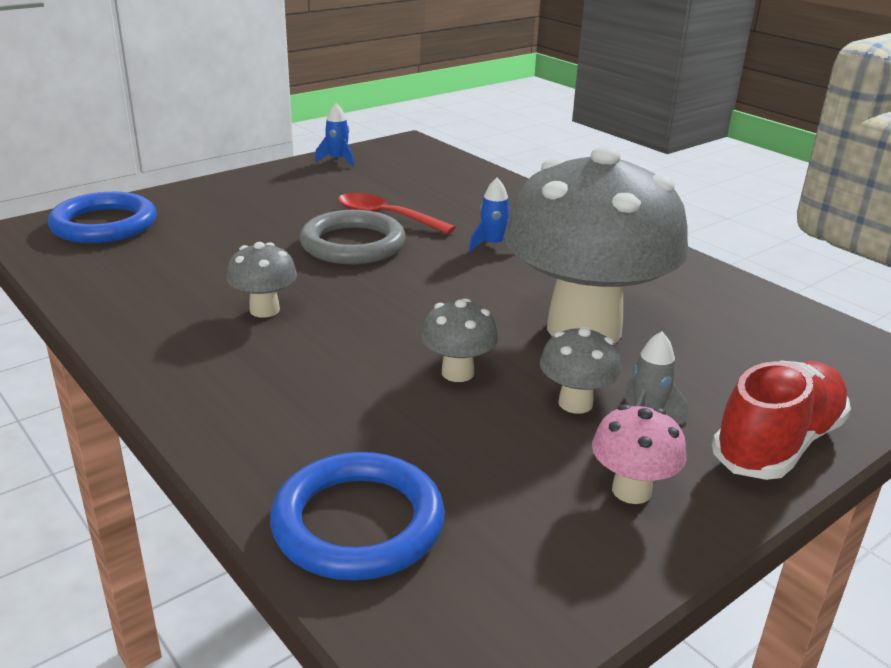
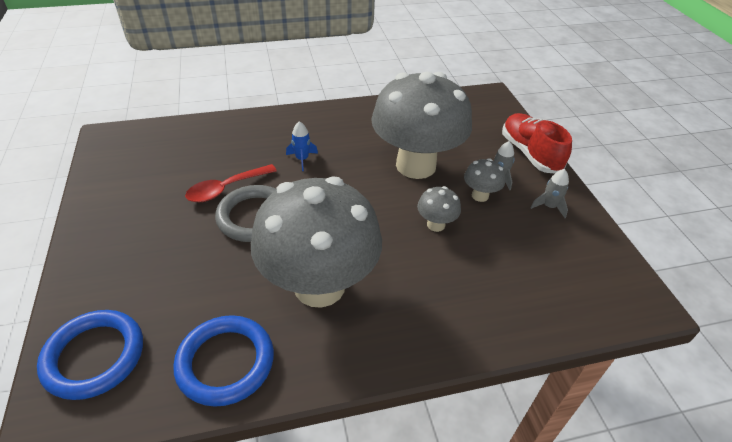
camera: 65 degrees left, 15 degrees up
(264, 310) = (319, 286): grey mushroom -> grey mushroom, size x2.49
(337, 160) = (101, 180): blue rocket -> none
(358, 523) = (550, 304): blue ring -> blue ring (225, 362)
(631, 490) = (549, 207): pink mushroom -> grey rocket

